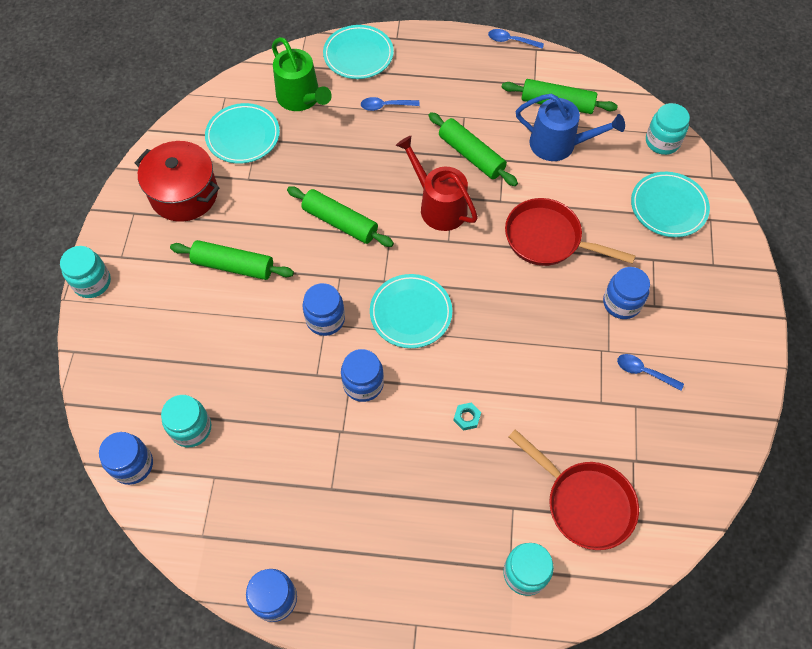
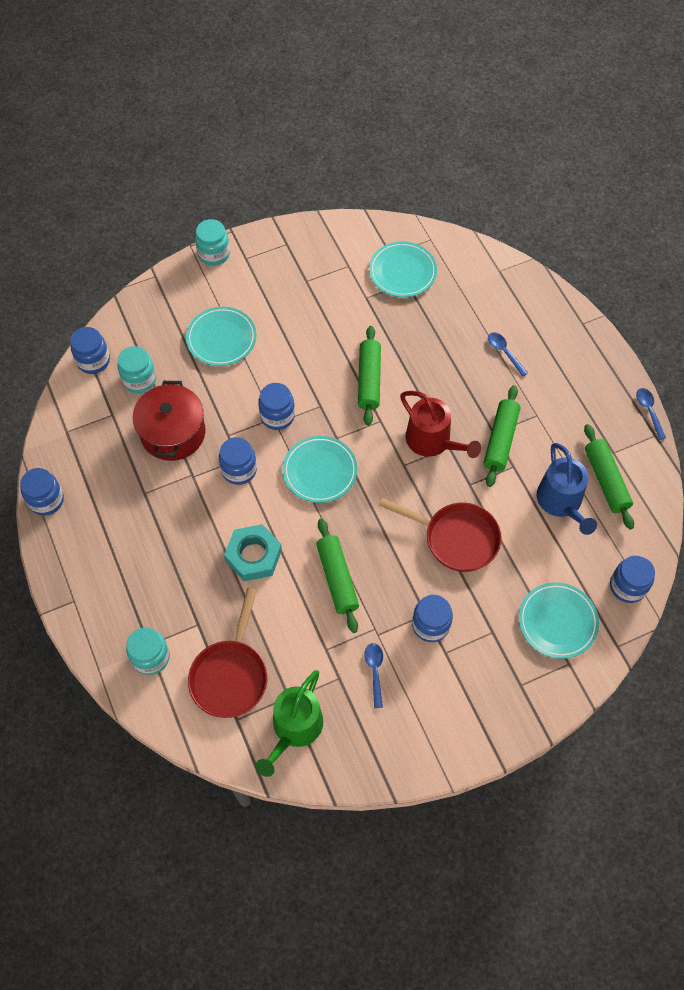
camera: 60 degrees right, 0 degrees up
(184, 194) = (324, 265): red pot -> red pot (173, 433)
(233, 266) = (284, 331): green rolling pin -> green rolling pin (337, 578)
(301, 98) = (467, 290): green watering can -> green watering can (294, 728)
(358, 55) = (542, 305): turquoise plate -> turquoise plate (221, 339)
(439, 206) = (432, 441): red watering can -> red watering can turned 120 degrees clockwise
(467, 417) = (253, 556): turquoise nut -> turquoise nut, size x2.30
(548, 239) = (456, 538): red pan -> red pan turned 120 degrees clockwise
(662, 141) = (627, 586): turquoise jar -> blue jar

